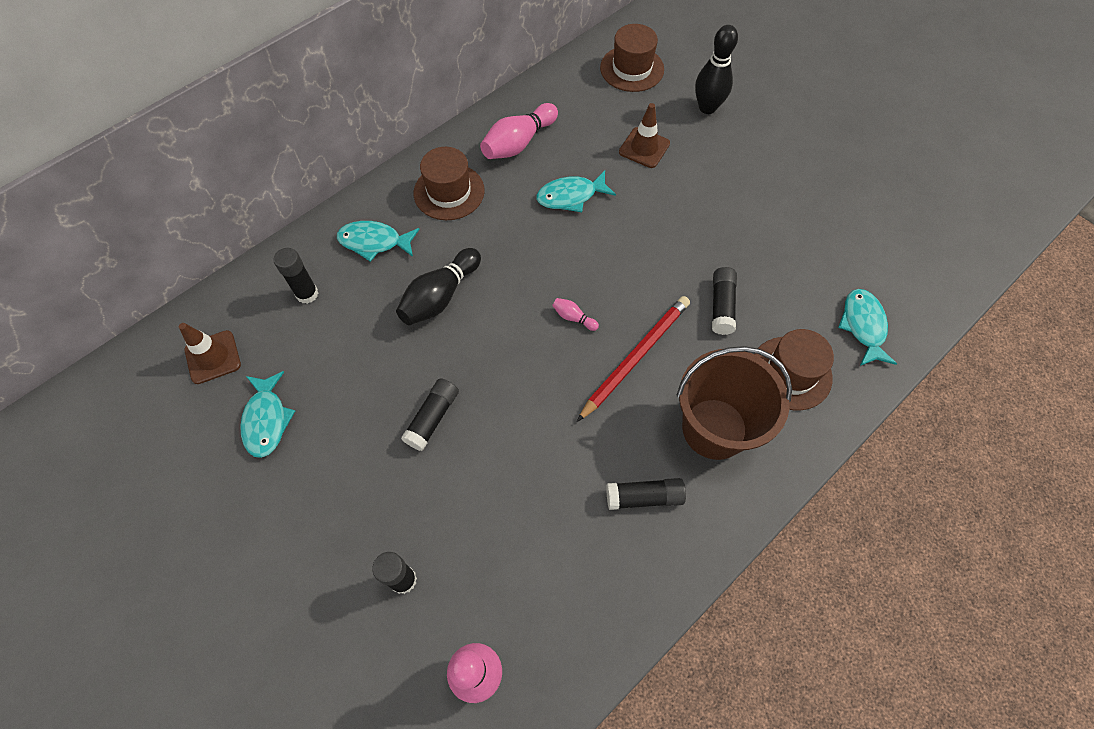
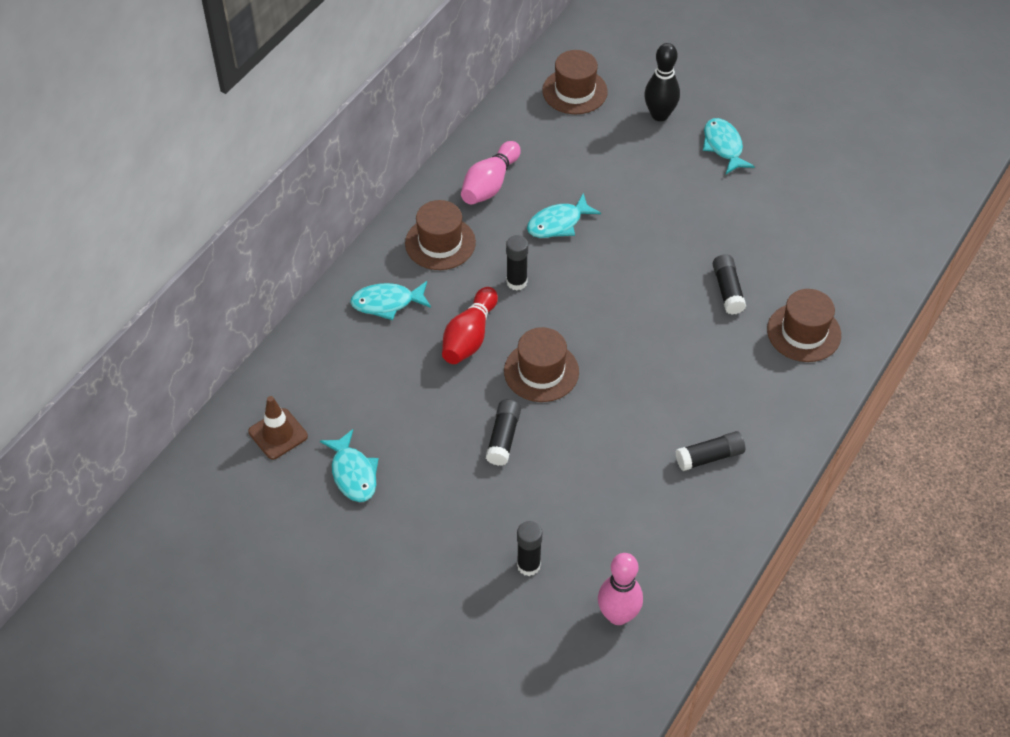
camera: 15 degrees left, 10 degrees down
(307, 294) = (342, 361): black glue stick -> black glue stick (516, 282)
(440, 296) = (469, 337): black bowling pin -> red bowling pin
(498, 351) = (541, 371): none -> brown hat
(573, 317) = (598, 328): pink bowling pin -> none
(635, 357) = (665, 349): red pencil -> none
(644, 148) = (612, 165): brown traffic cone -> none
(714, 428) = (752, 391): brown bucket -> none
(863, 326) = (855, 281): turquoise fish -> turquoise fish (723, 146)

